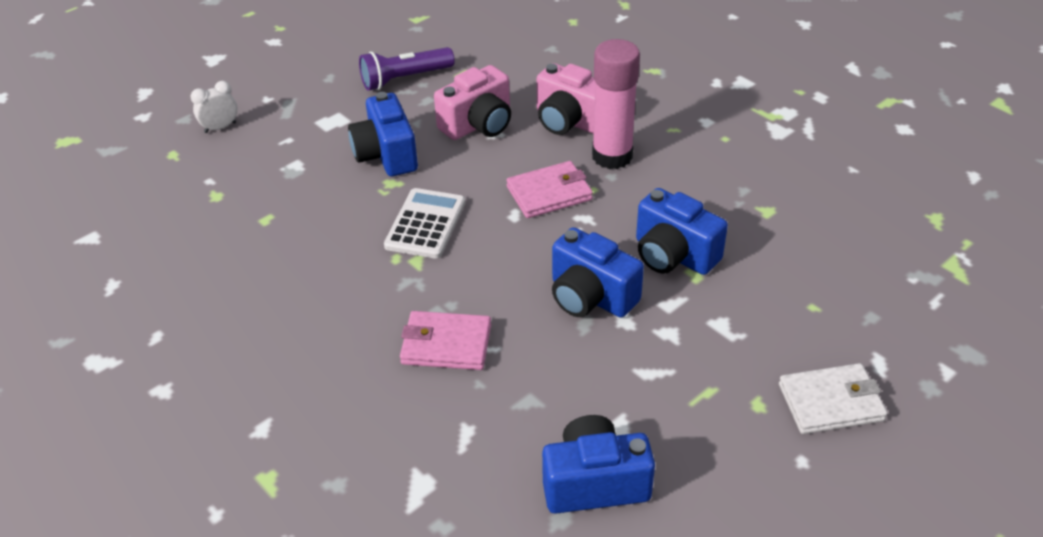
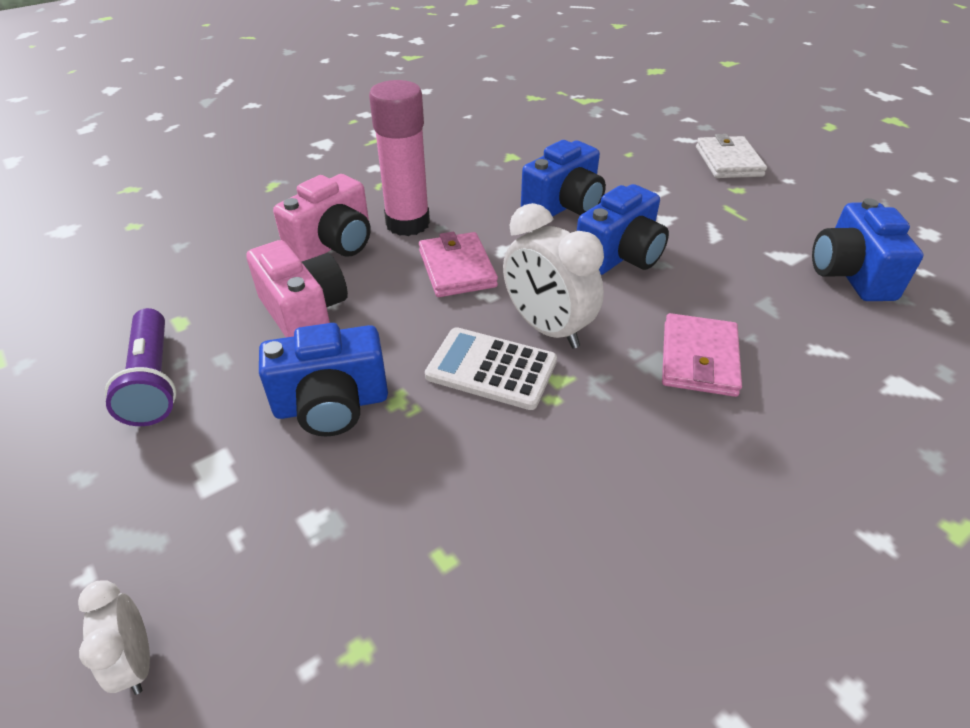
camera: 85 degrees left, 0 degrees up
(475, 251) = (547, 328): none -> white clock

